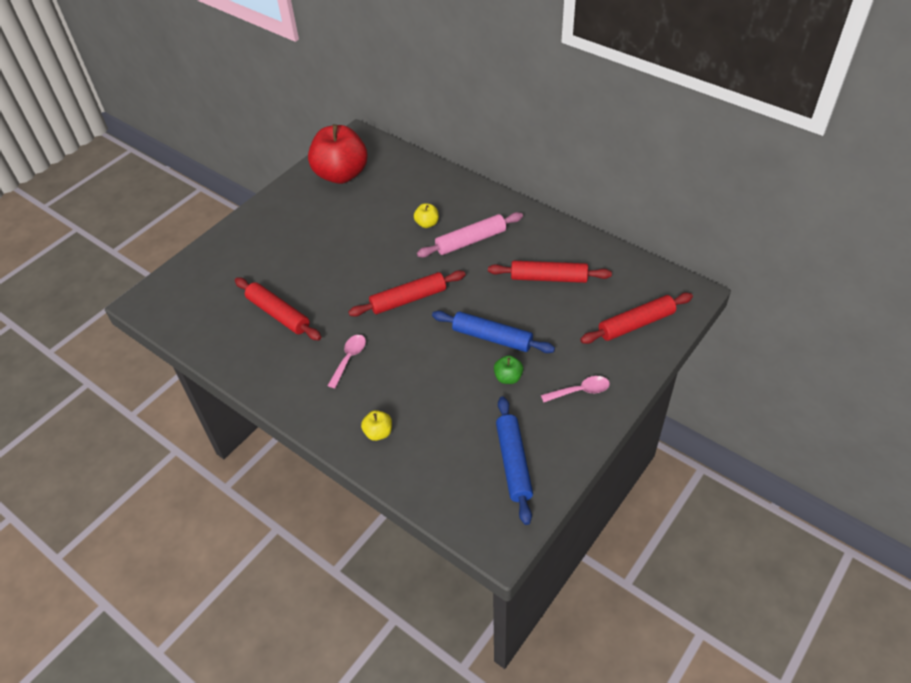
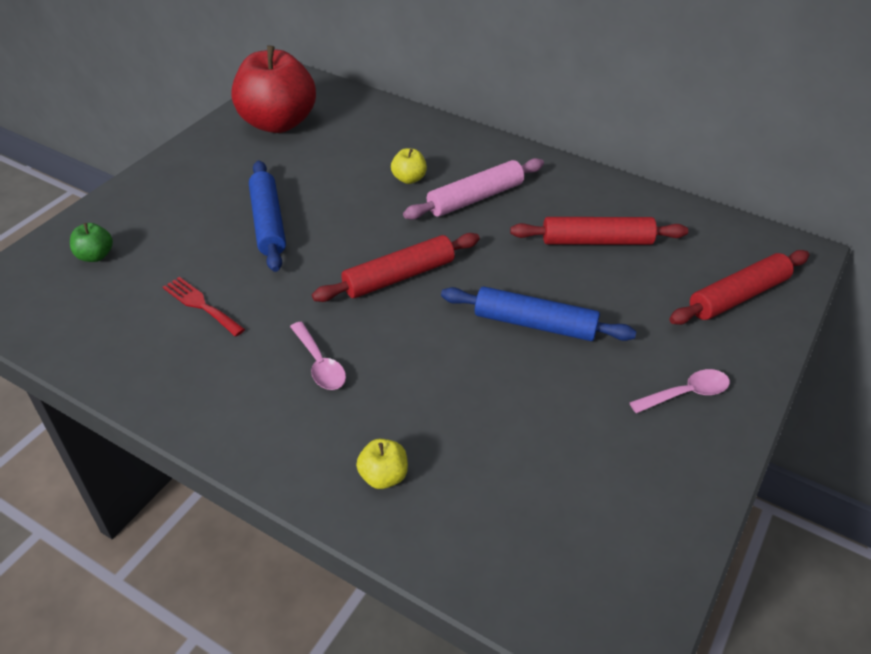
camera: 10 degrees left, 5 degrees down
(278, 314) = (201, 305): red rolling pin -> red fork
(349, 359) = (320, 364): pink spoon -> pink spoon turned 135 degrees clockwise
(508, 377) = (572, 380): green apple -> green apple (95, 256)
(513, 463) = (613, 511): blue rolling pin -> blue rolling pin (268, 223)

